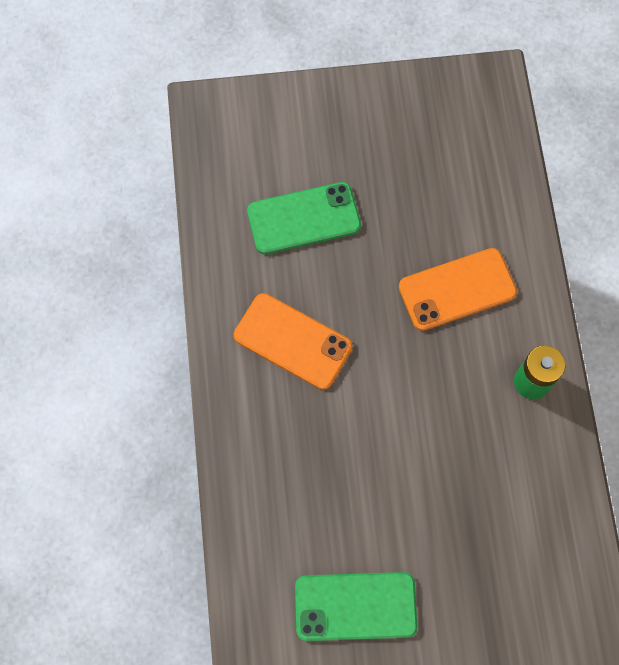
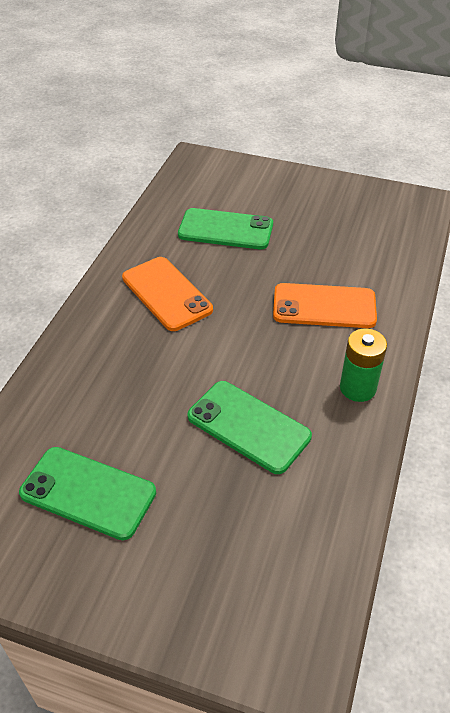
camera: 25 degrees right, 25 degrees down
(456, 471) = (248, 426): none -> green phone

